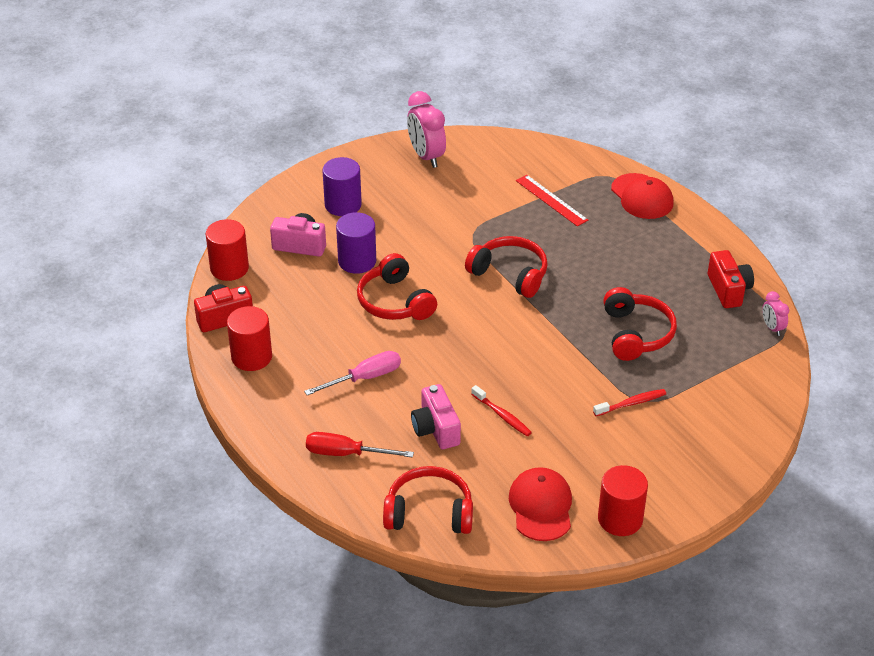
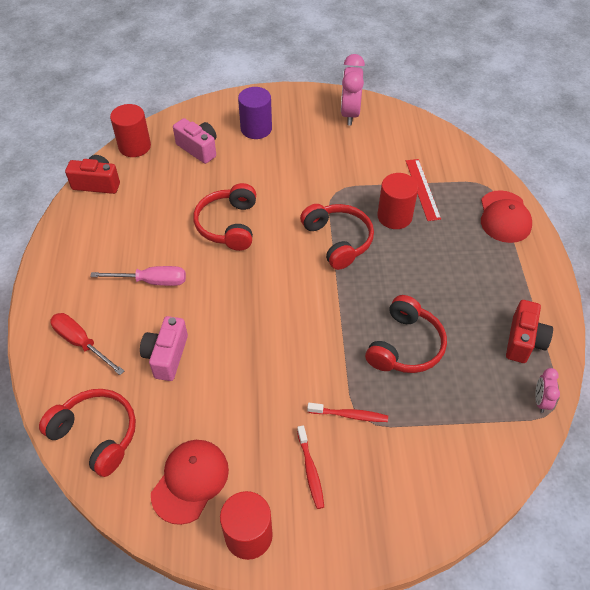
camera: 30 degrees right, 10 degrees up
(251, 357) = (87, 225): red cylinder -> red cylinder (394, 216)
(357, 261) = (228, 178): purple cylinder -> none
(502, 416) = (229, 370): red toothbrush -> red toothbrush (310, 471)

